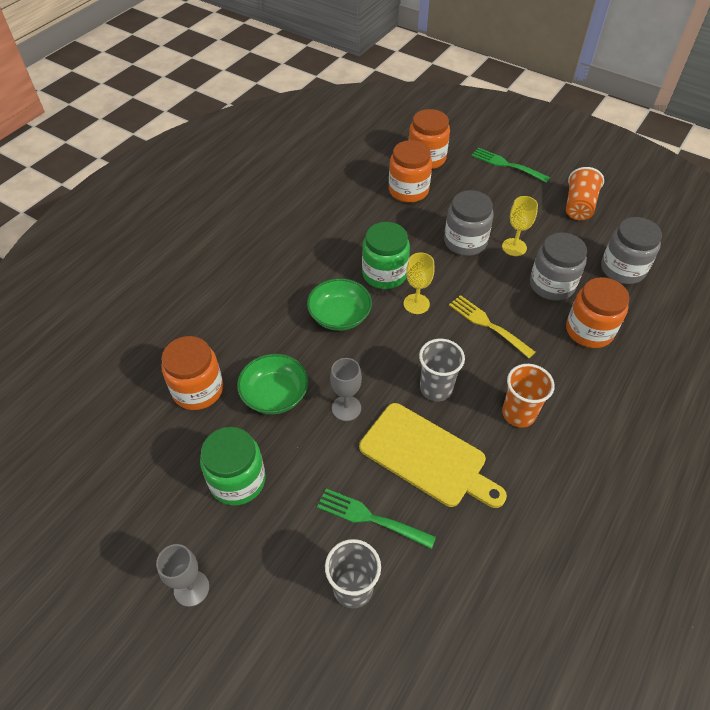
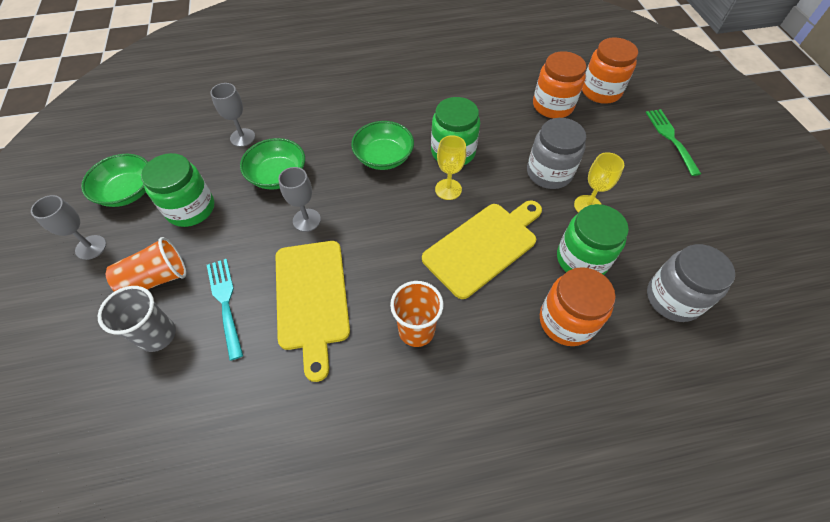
camera: 45 degrees right, 5 degrees up
(155, 518) = (128, 192): none -> green bowl
(198, 390) = (242, 137): orange jar -> grey goblet
(371, 518) = (225, 303): green fork -> turquoise fork
(436, 388) = (381, 258): grey cup -> none
(488, 324) = (483, 246): yellow fork -> yellow cutting board
(551, 285) = (581, 259): grey jar -> green jar
(578, 206) = (699, 216): orange cup -> orange cup (156, 279)

